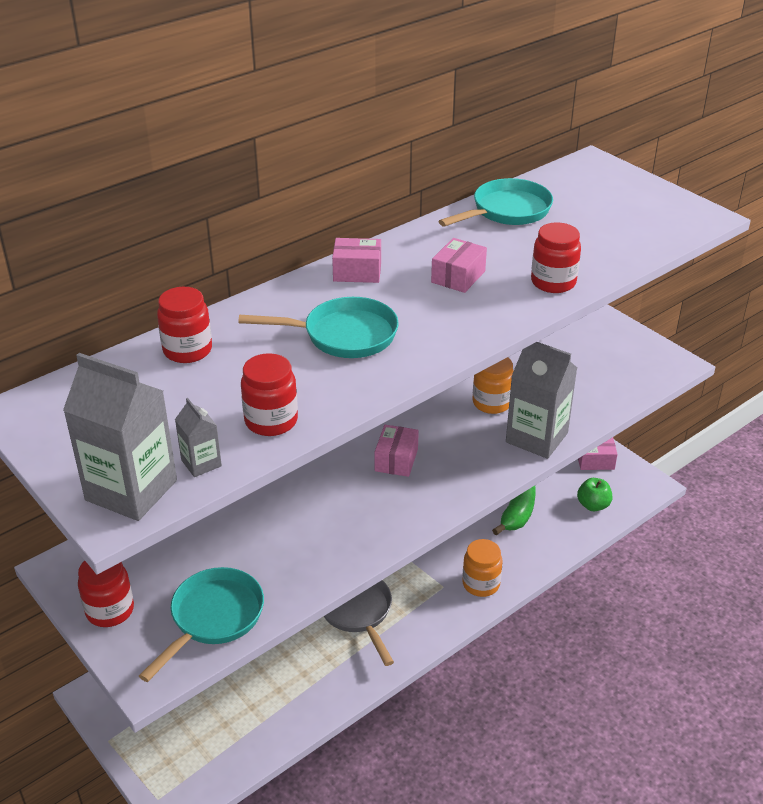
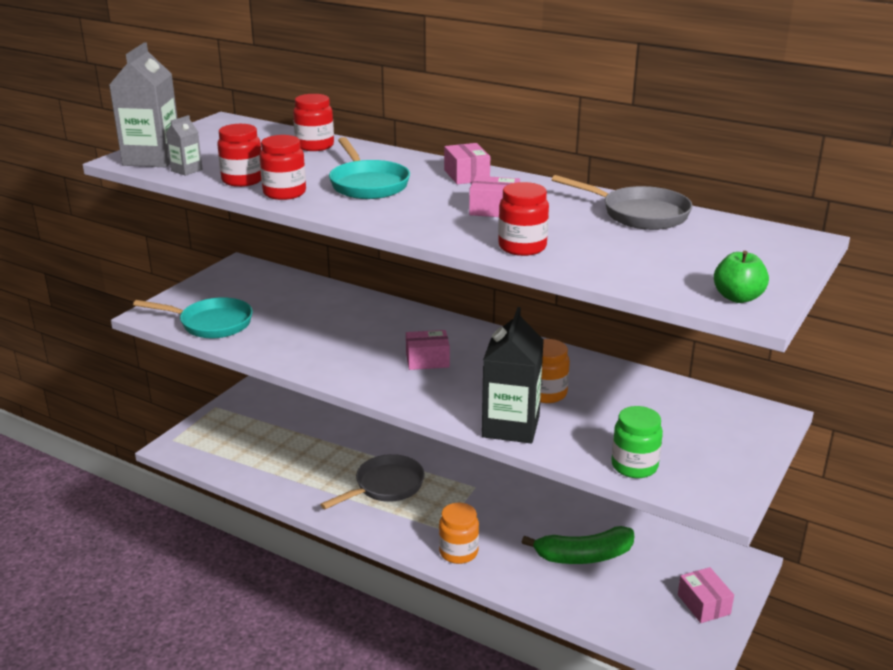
camera: 70 degrees right, 10 degrees down
(110, 610) = (207, 288): red jar -> red jar (284, 193)
(507, 211) = (639, 214): turquoise pan -> grey pan
(536, 437) = (511, 426): grey carton -> black carton
(593, 505) = (626, 614): green apple -> green apple (737, 297)
(617, 389) = (634, 466): none -> green jar

